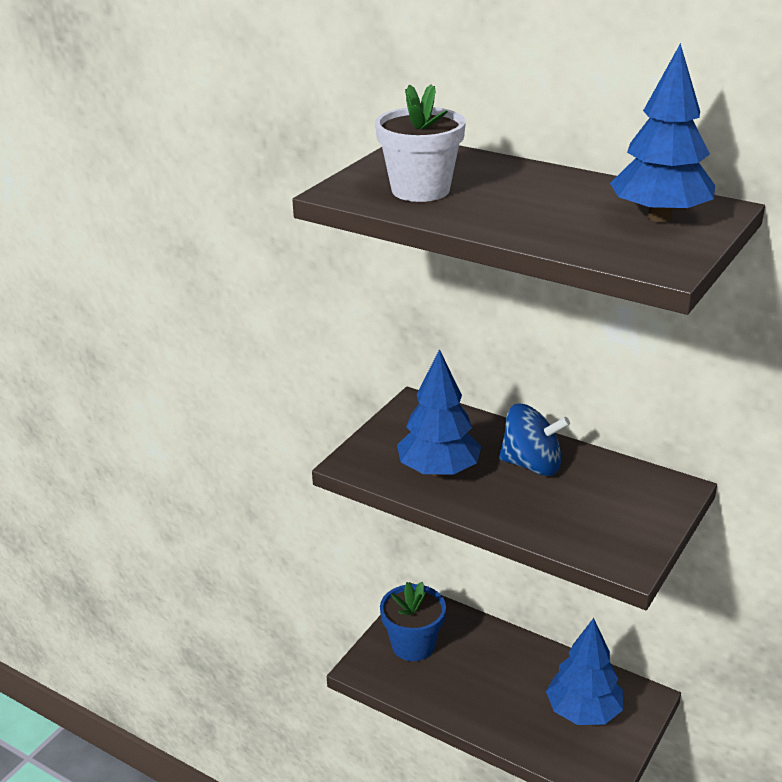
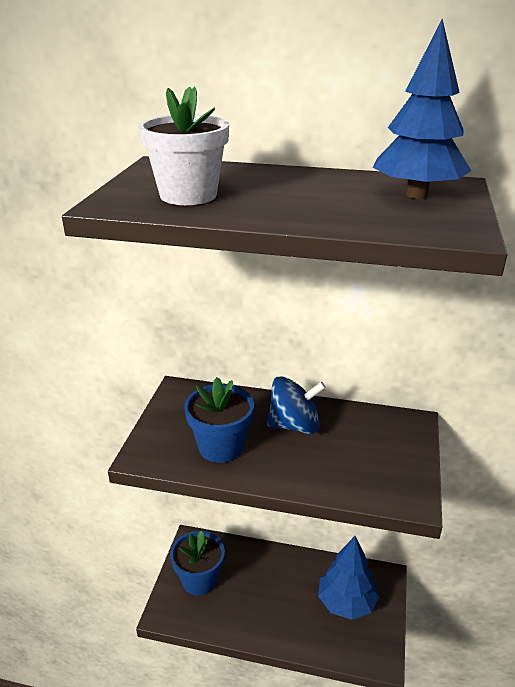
camera: 20 degrees left, 0 degrees up
(438, 471) = (221, 447): blue tree -> blue flower pot

